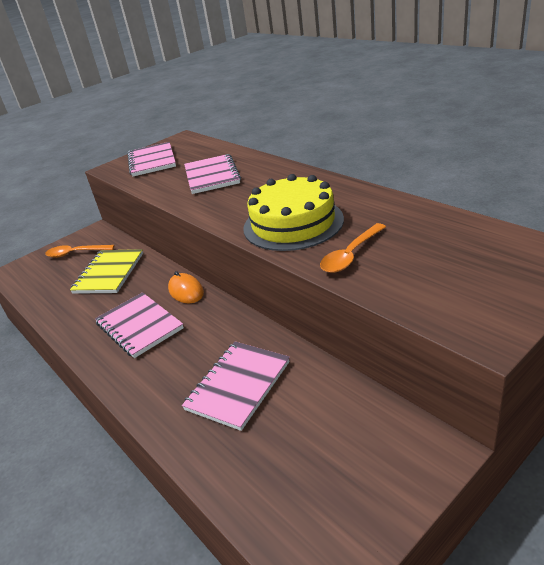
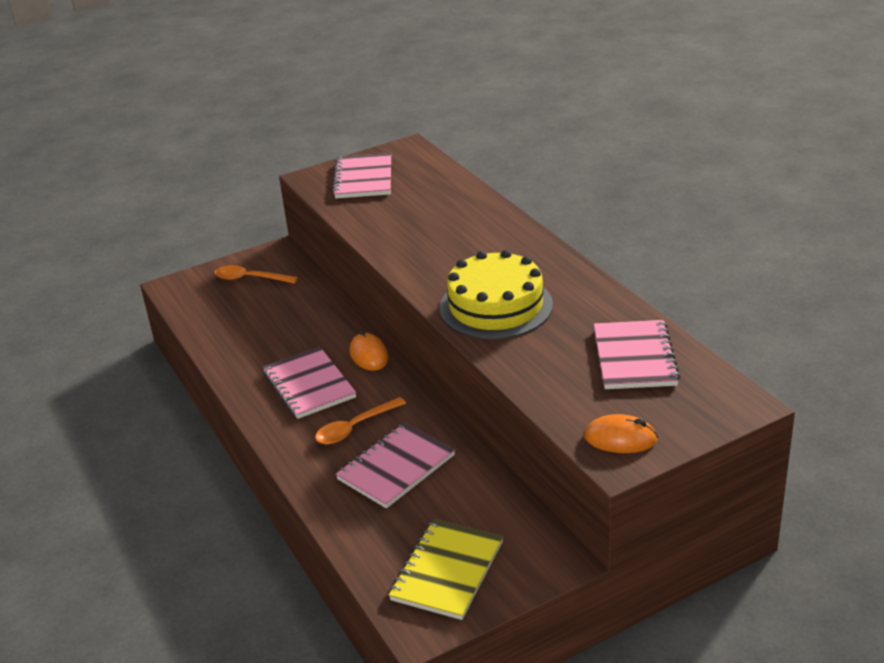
camera: 10 degrees right, 0 degrees up
(109, 273) = (286, 314): yellow notebook -> yellow notebook (447, 571)
(212, 176) = (429, 219): pink notebook -> pink notebook (634, 357)
(351, 255) = (538, 357): orange spoon -> orange spoon (355, 428)
(474, 312) = (620, 438): none -> orange mouse

